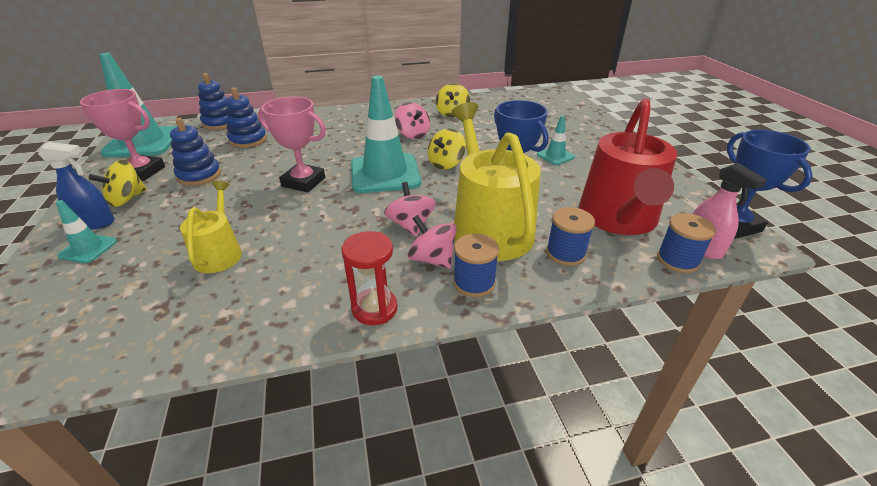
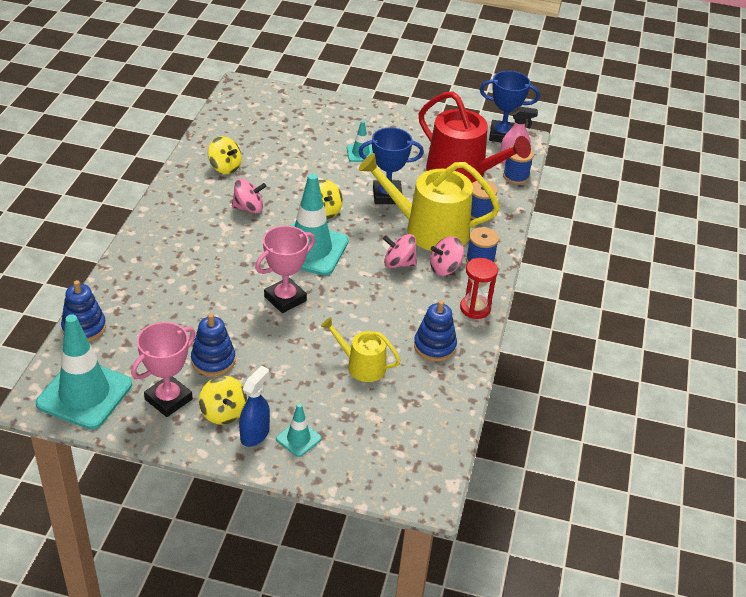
camera: 65 degrees left, 5 degrees up
(248, 140) = (156, 315): blue stacking toy -> blue stacking toy (434, 346)

